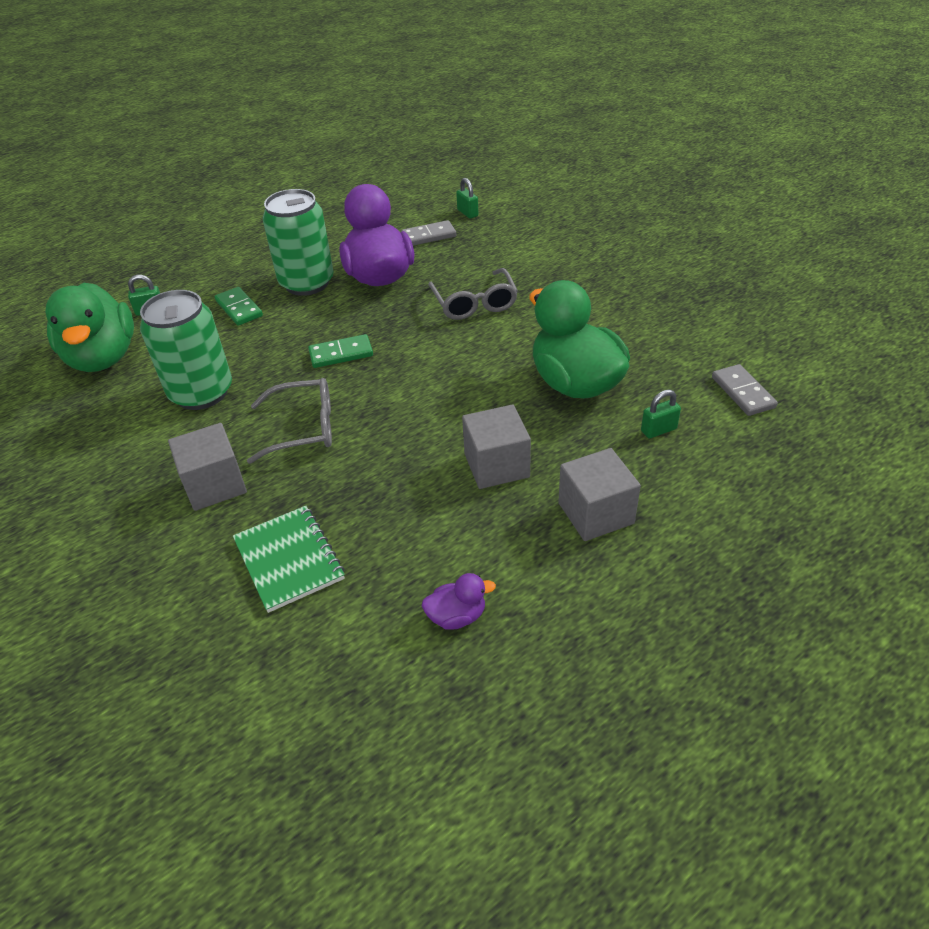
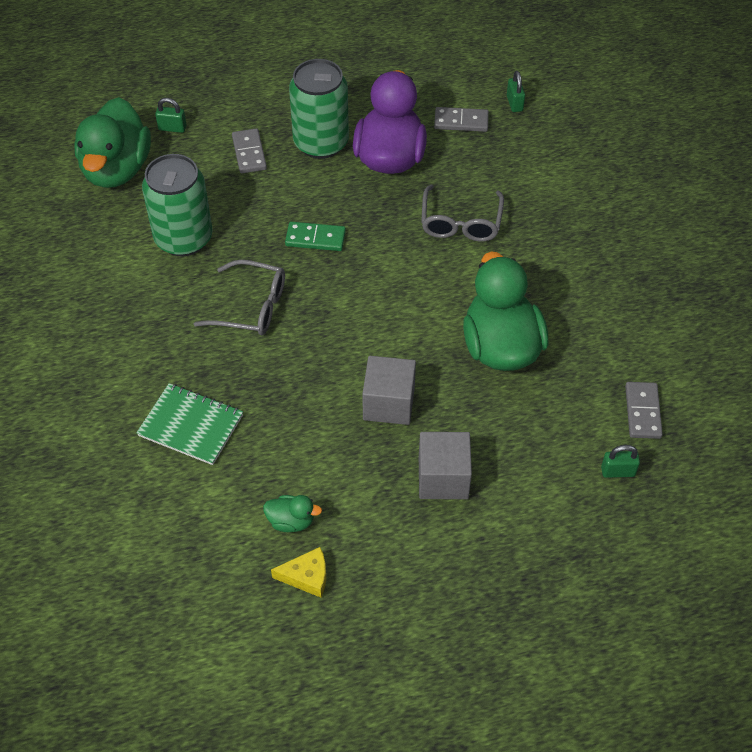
camera: 20 degrees right, 10 degrees up
(215, 485) = (161, 336): grey cube -> none
(239, 308) = (249, 153): green domino -> grey domino
(288, 560) = (191, 426): green notebook -> green notebook turned 60 degrees counterclockwise
(457, 616) = (291, 521): purple duck -> green duck
(508, 669) = (307, 576): none -> yellow cheese
(658, 430) = (543, 421): green padlock -> green padlock (618, 471)

